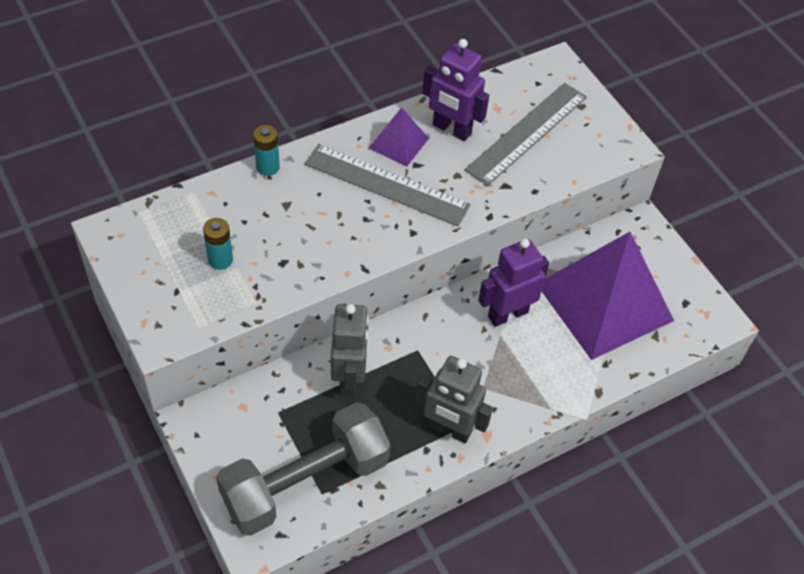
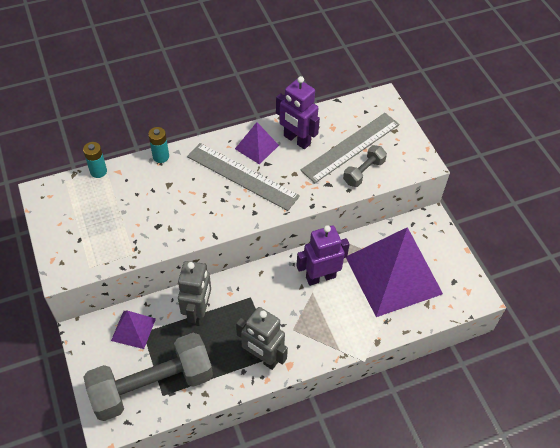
camera: 10 degrees right, 0 degrees up
(220, 260) = (114, 220): turquoise battery -> turquoise battery (98, 171)
(264, 409) = (133, 329): none -> purple pyramid
(550, 165) = (363, 172): none -> grey dumbbell

